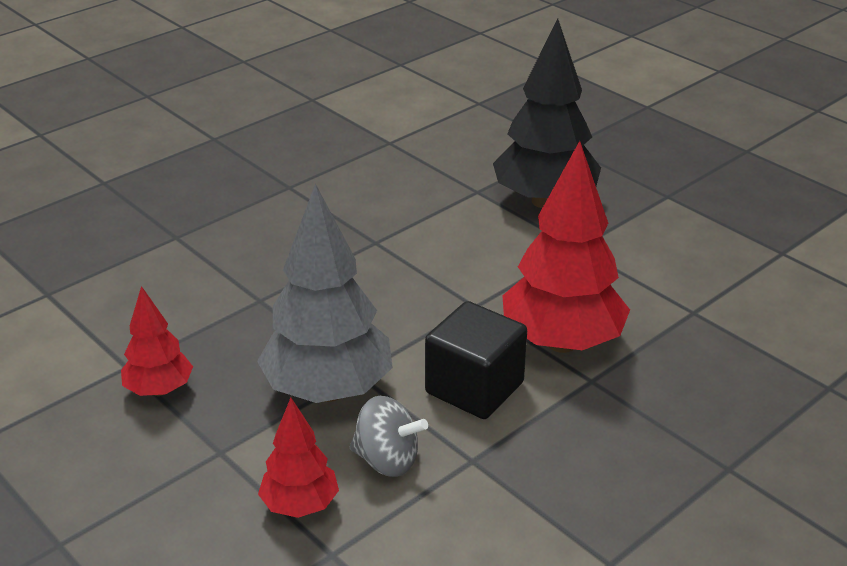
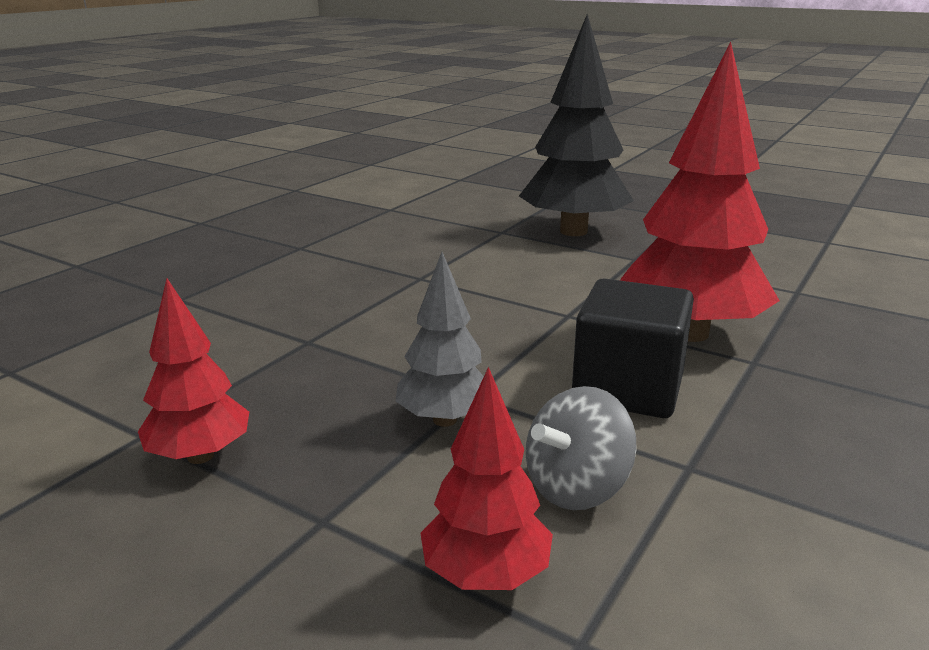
camera: 15 degrees left, 10 degrees down
(328, 391) = (444, 420): grey tree -> grey tree, size x0.54
(387, 460) = (576, 488): grey spinning top -> grey spinning top turned 135 degrees clockwise

